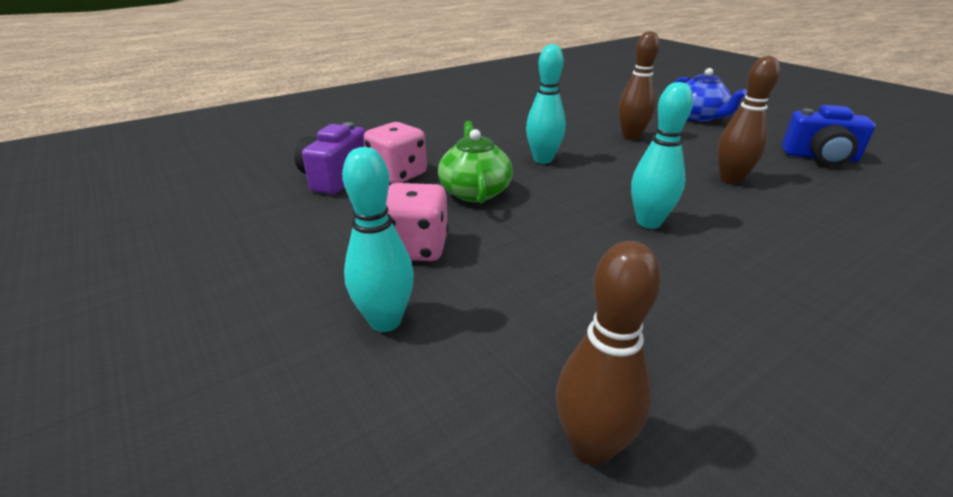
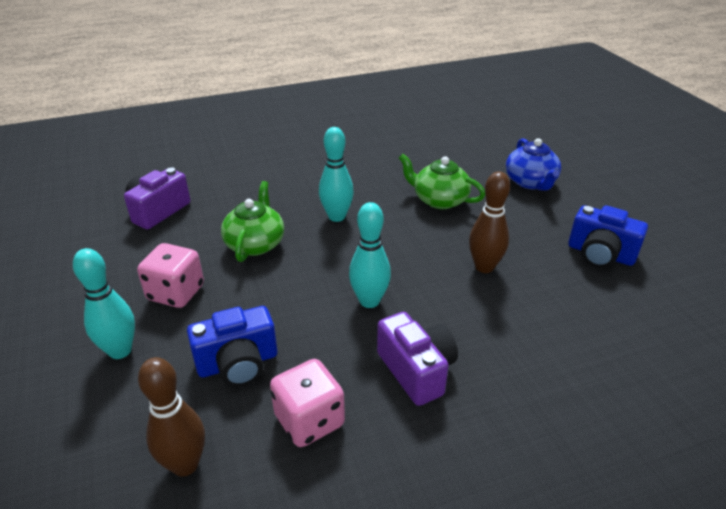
camera: 15 degrees right, 5 degrees up
(398, 175) = (207, 215): pink dice -> pink dice (309, 420)
(556, 307) = (238, 363): none -> blue camera
(631, 137) = (439, 200): brown bowling pin -> green teapot
(767, 276) = (416, 370): none -> purple camera

